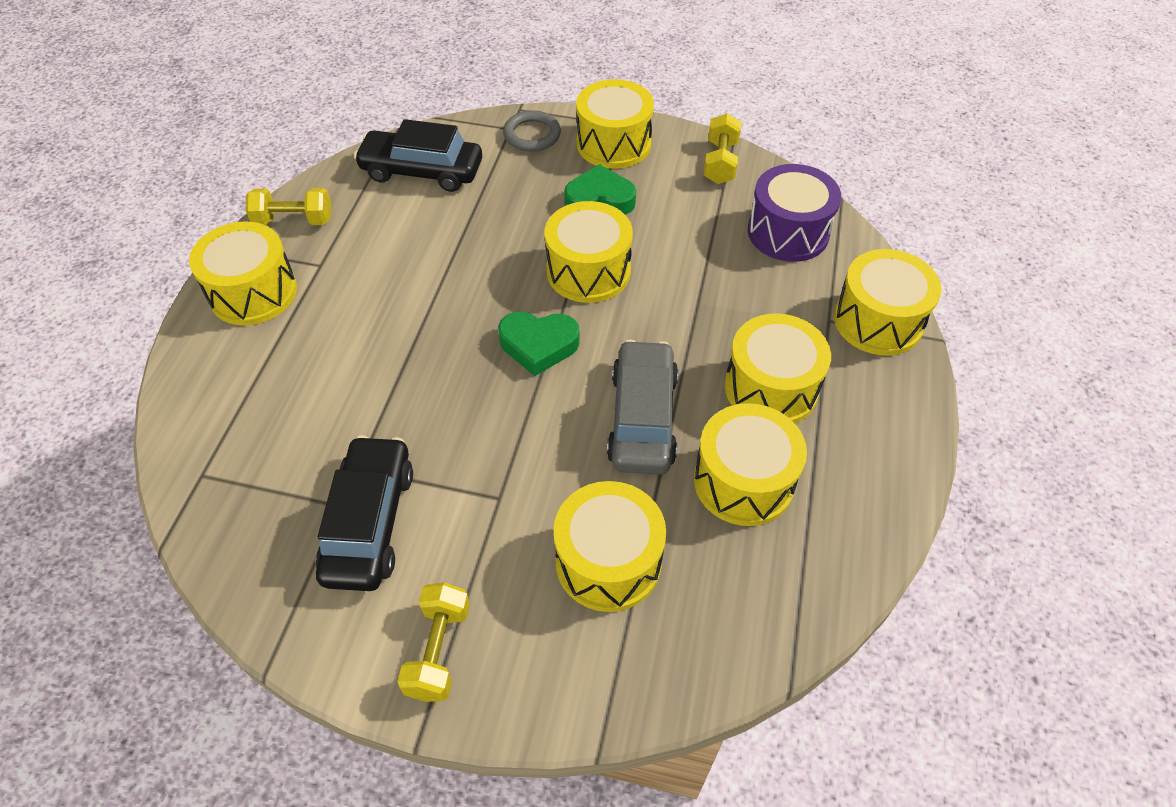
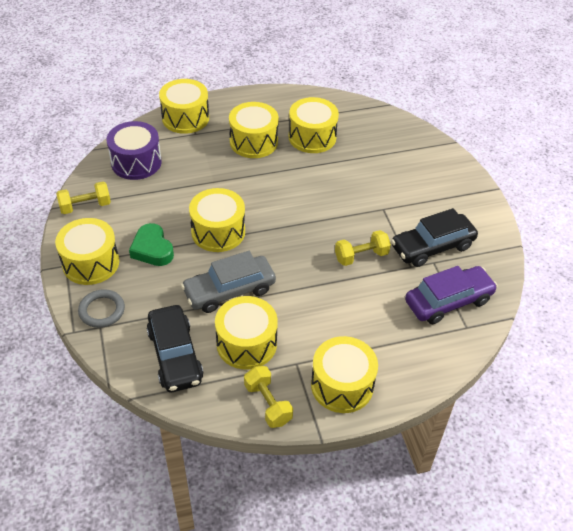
camera: 120 degrees left, 5 degrees down
(259, 479) = (448, 301): none -> purple car
(438, 650) = (462, 197): yellow dumbbell -> yellow dumbbell (361, 256)
(538, 345) = (286, 231): green heart -> none
(608, 561) = (383, 164): yellow drum -> yellow drum (246, 343)
(642, 418) = (303, 177): grey car -> grey car (229, 290)

